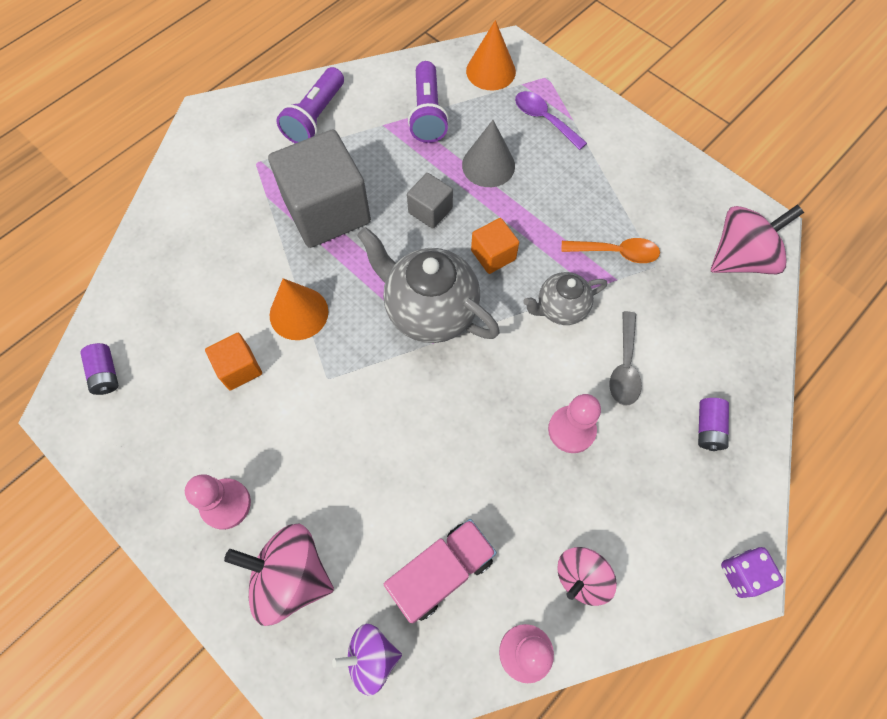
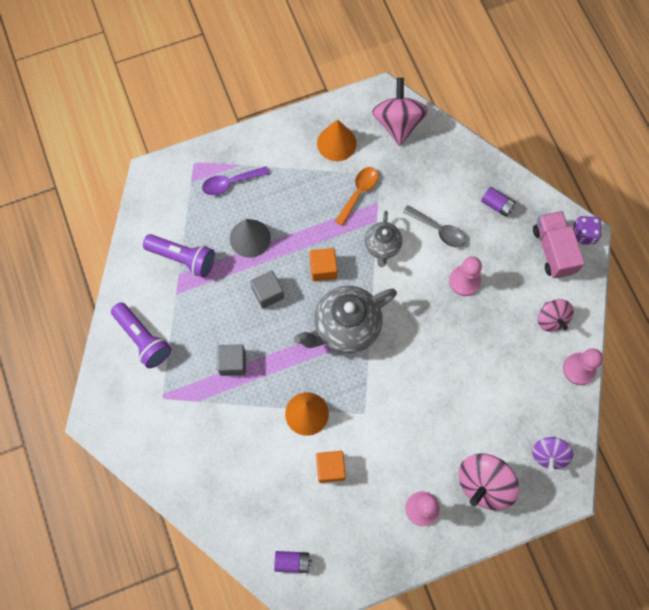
camera: 65 degrees left, 5 degrees up
(327, 211) = (232, 363): grey cube -> grey cube, size x0.48
(441, 572) = (517, 395): pink truck -> pink truck (553, 250)
(490, 71) = (167, 197): orange cone -> orange cone (336, 143)

